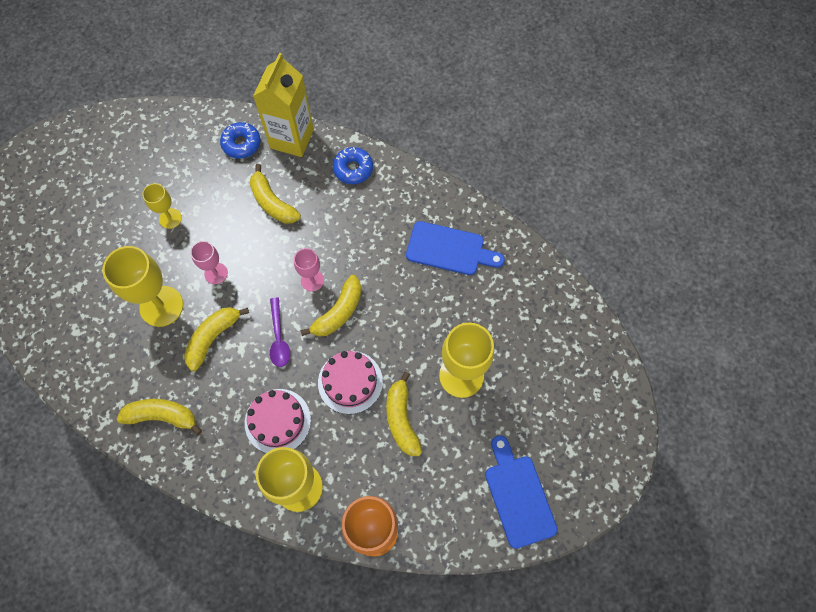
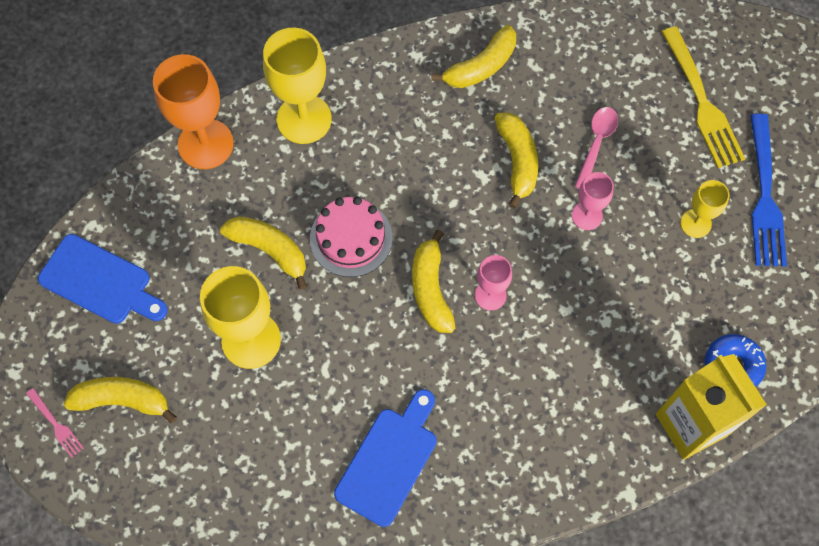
camera: 135 degrees right, 0 degrees up
(80, 275) = (701, 101): none -> yellow fork
(120, 199) = (764, 195): none -> blue fork
(161, 306) = (596, 143): yellow goblet -> pink spoon
(272, 202) = (622, 334): yellow banana -> yellow banana (123, 400)
(278, 421) = (379, 149): pink cake -> none
(279, 338) = (458, 214): purple spoon -> none
(353, 169) = (587, 454): blue donut -> none
(449, 249) = (389, 461): blue cutting board -> blue cutting board turned 150 degrees clockwise
(611, 429) = (55, 424): none -> pink fork

